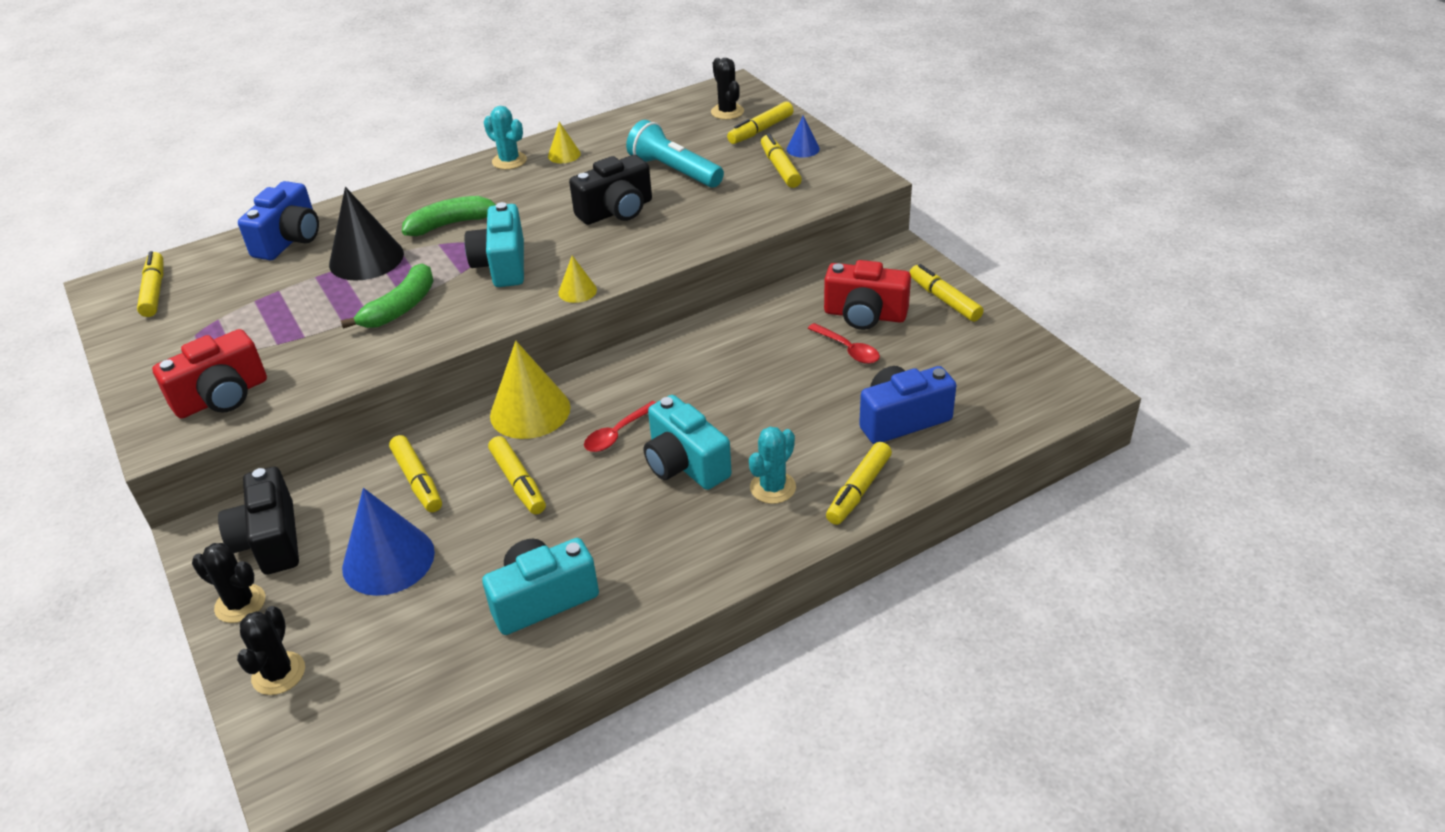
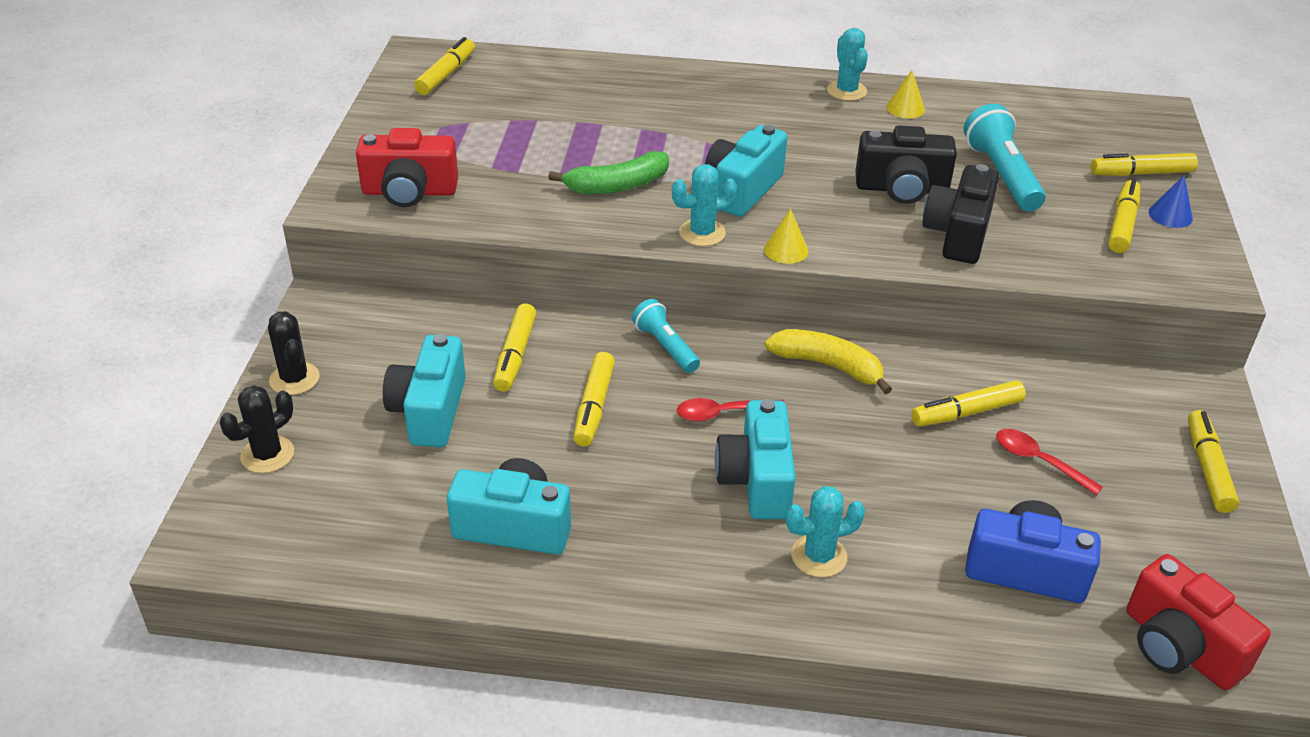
camera: 35 degrees right, 0 degrees up
(270, 540) = (361, 339): black camera -> black camera (958, 234)
(289, 240) = (587, 79): blue camera -> none
(366, 259) = (632, 126): black cone -> none
(388, 560) = (429, 411): blue cone -> turquoise camera
(451, 224) = (735, 128): green banana -> none
(503, 309) = (702, 233): none -> turquoise cactus
(530, 411) = (665, 346): yellow cone -> turquoise flashlight
(658, 362) = (827, 365): none -> yellow banana
(727, 112) = (1123, 137): black cactus -> none
(848, 349) = (1038, 461): red spoon -> red spoon turned 135 degrees clockwise
(859, 490) = (904, 614): yellow marker -> yellow marker (967, 412)
(865, 315) = (1094, 435): red camera -> red camera (1179, 647)

